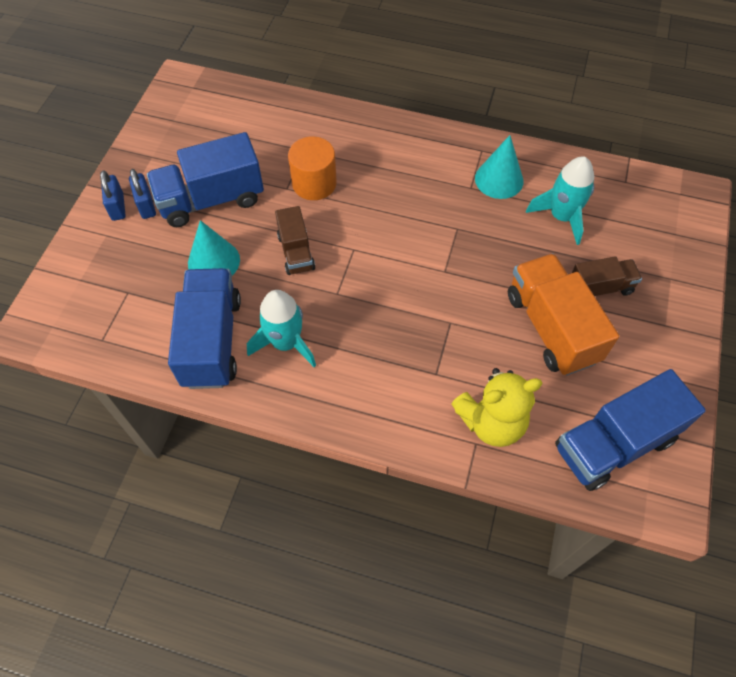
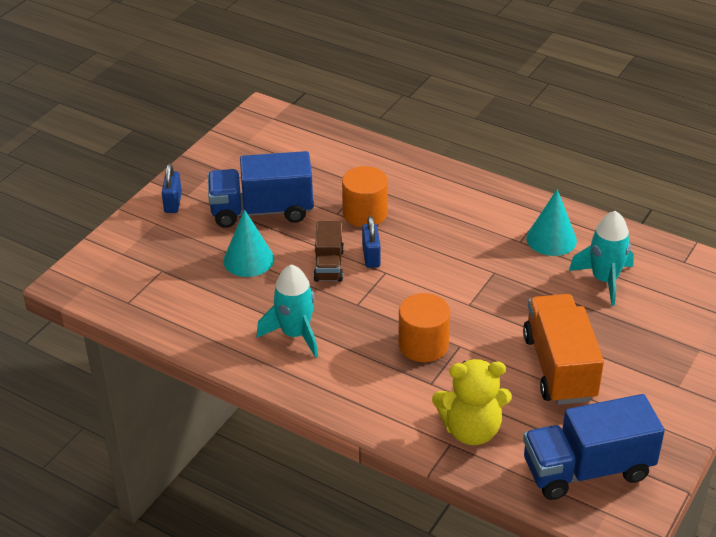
camera: 15 degrees right, 20 degrees down
(146, 205) = (199, 206): blue padlock -> blue padlock (371, 256)
(212, 341) = (227, 320): blue truck -> none
(415, 329) = (423, 345): none -> orange cylinder
(600, 288) = (622, 344): brown truck -> none

